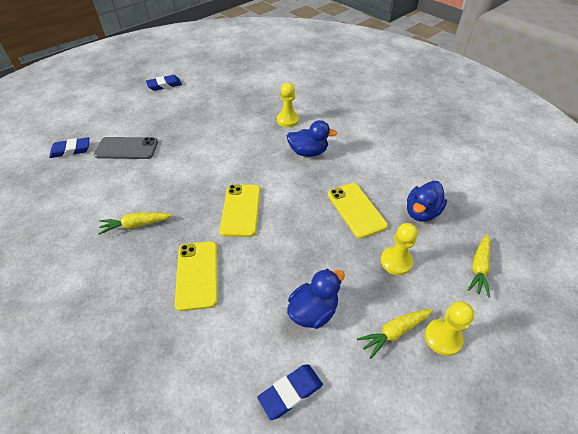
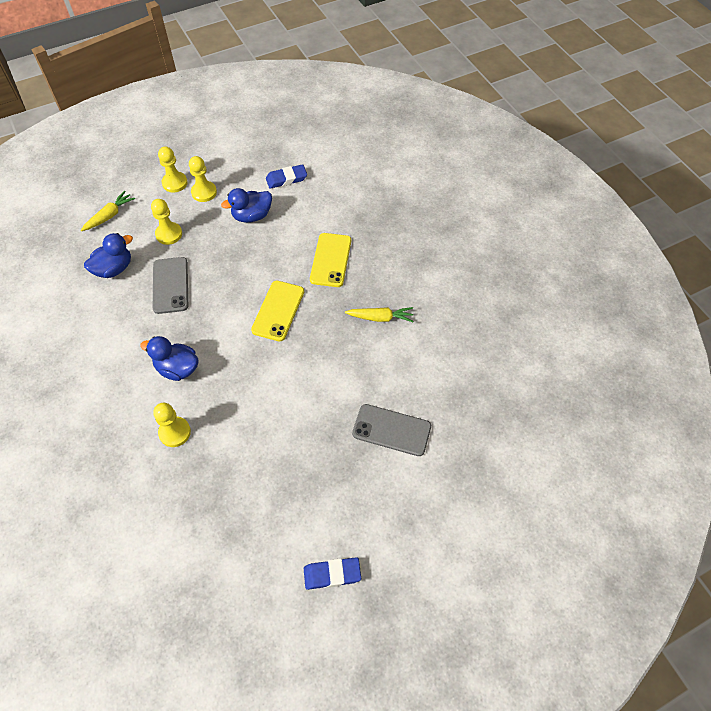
camera: 165 degrees left, 10 degrees up
(71, 150) = (462, 445): blue eraser -> none
(356, 210) = (170, 285): yellow phone -> grey phone
(394, 332) = (204, 192): yellow carrot -> yellow pawn

